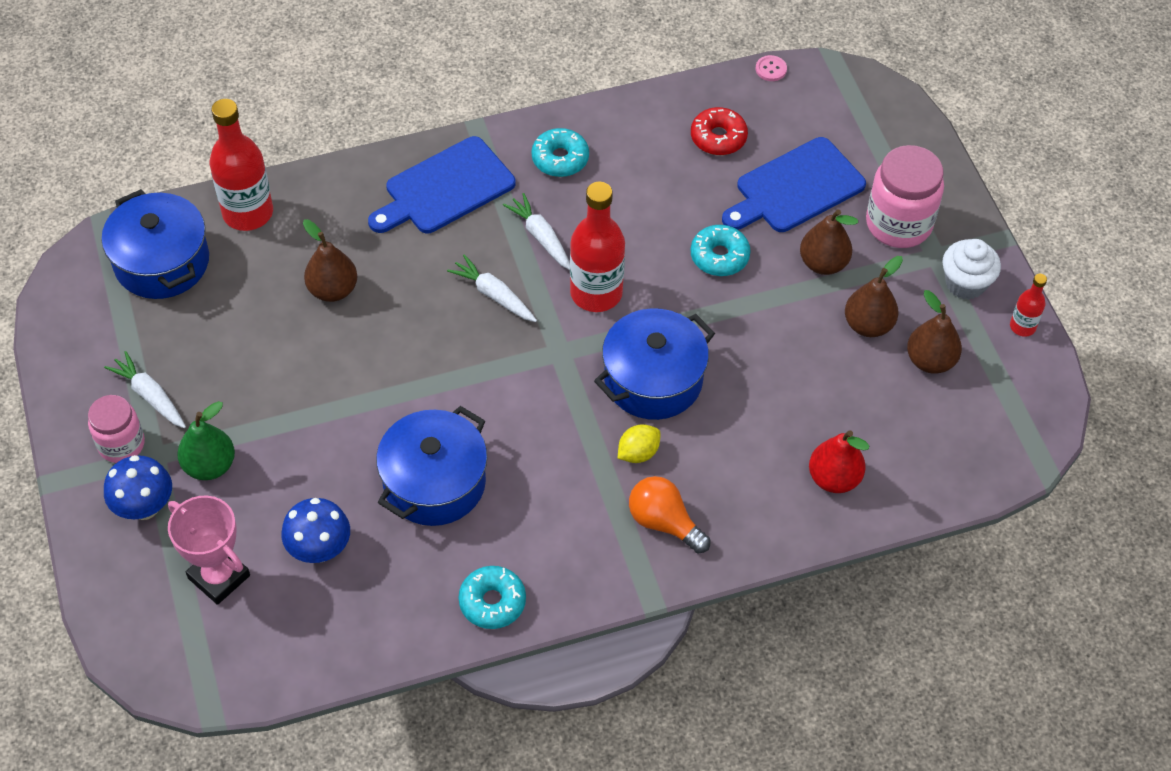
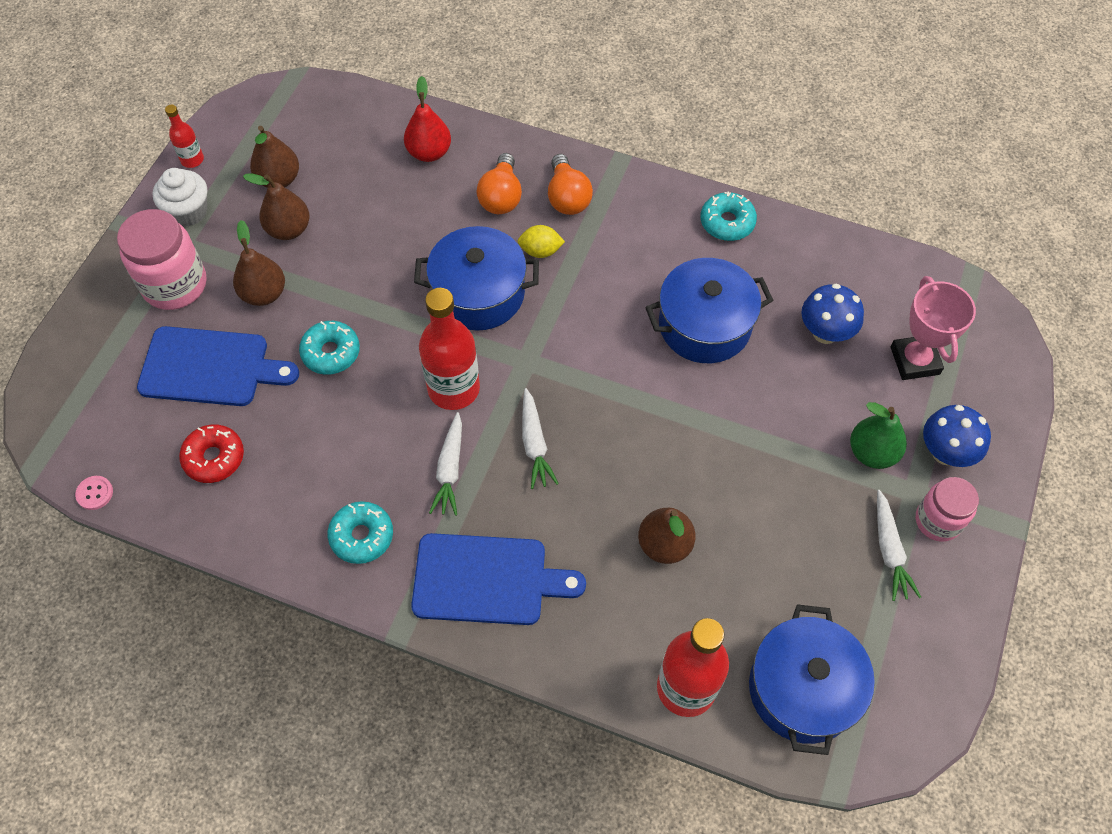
camera: 140 degrees left, 5 degrees up
(723, 480) = (501, 197): none -> orange light bulb

